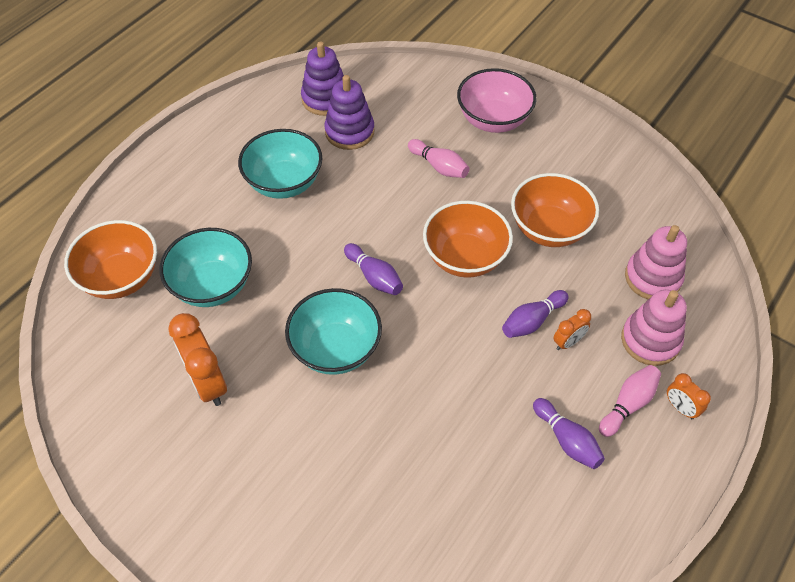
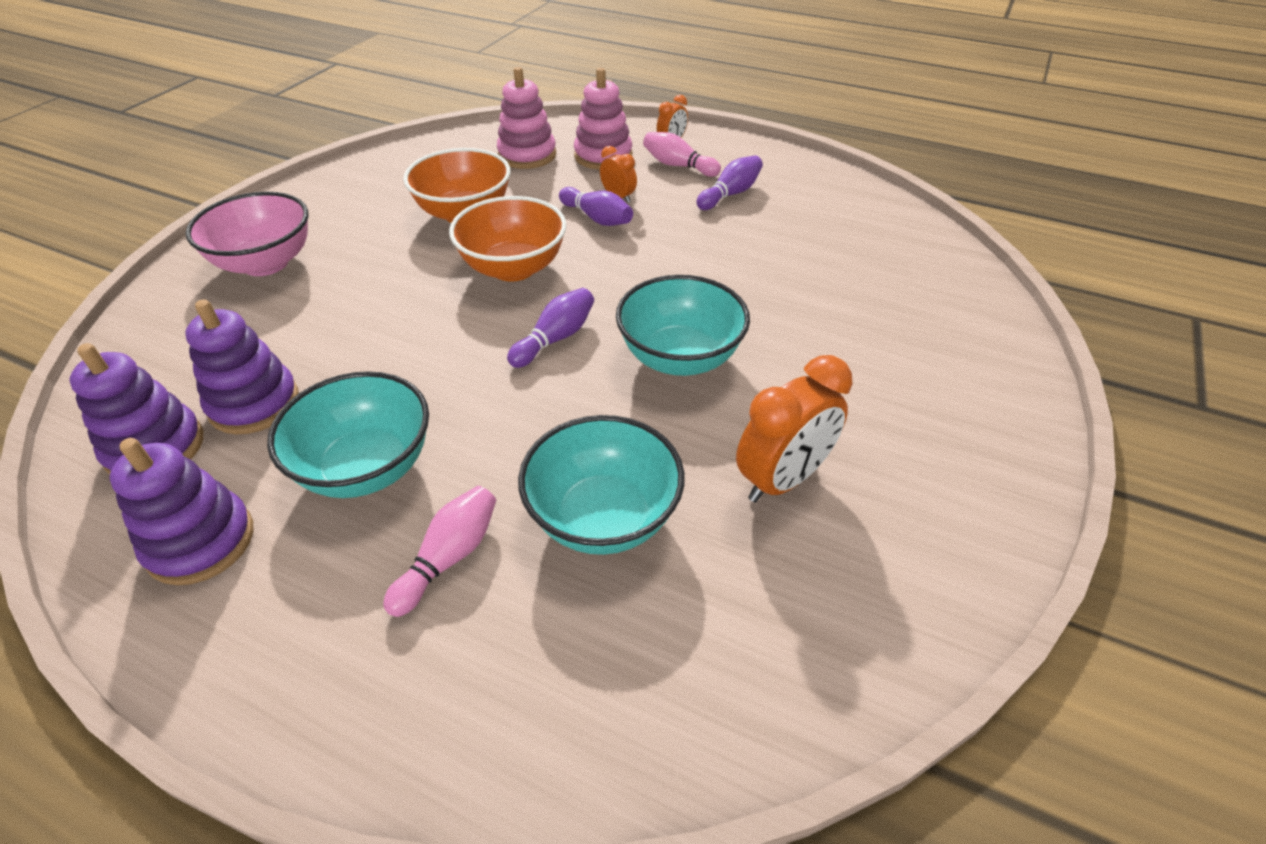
camera: 100 degrees left, 10 degrees down
(121, 278) = (612, 675): orange bowl -> none
(256, 125) = (200, 541): none -> purple stacking toy
(439, 166) = (350, 302): pink bowling pin -> pink bowling pin (449, 557)

